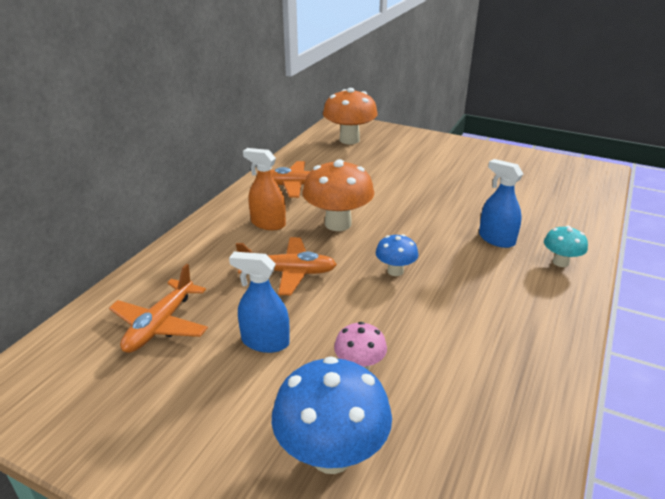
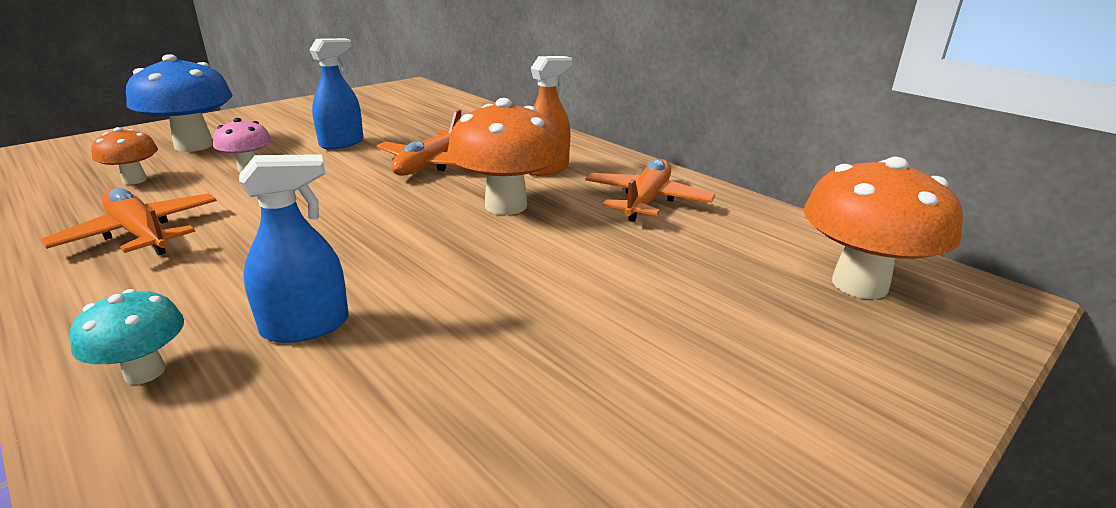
camera: 110 degrees right, 5 degrees down
(160, 325) = (419, 117): orange plane -> orange plane (140, 234)
(395, 271) = (352, 216): blue mushroom -> none
(435, 426) = (134, 180): none -> orange mushroom

